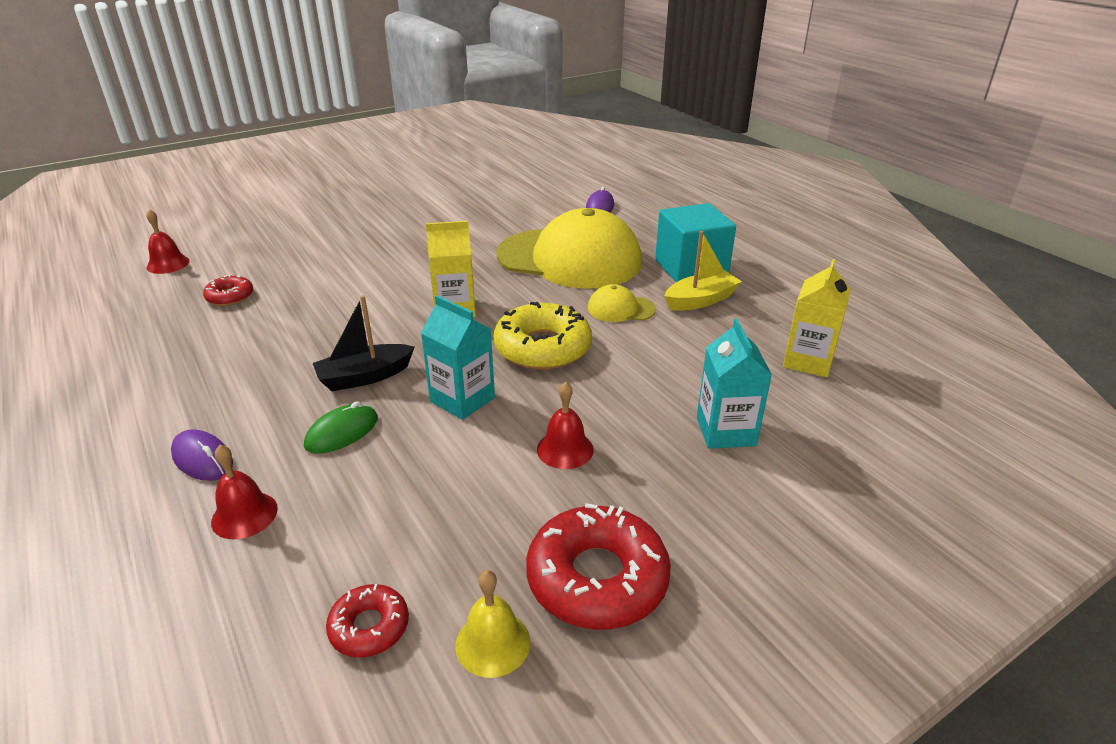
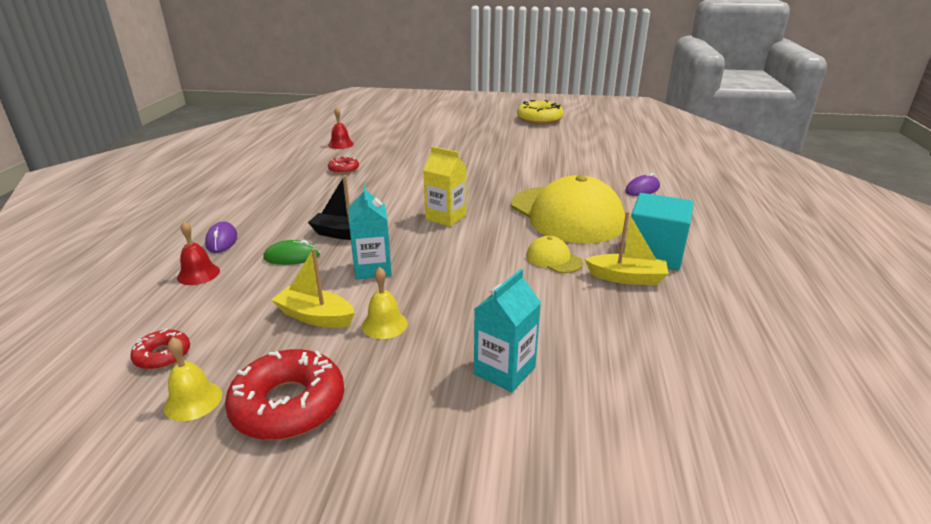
camera: 40 degrees right, 5 degrees down
(482, 481) = (315, 316): none -> yellow boat
(543, 348) = (463, 261): yellow donut -> yellow donut (539, 119)
(565, 449) = (384, 324): red bell -> yellow bell
(808, 361) = (654, 359): yellow carton -> none

